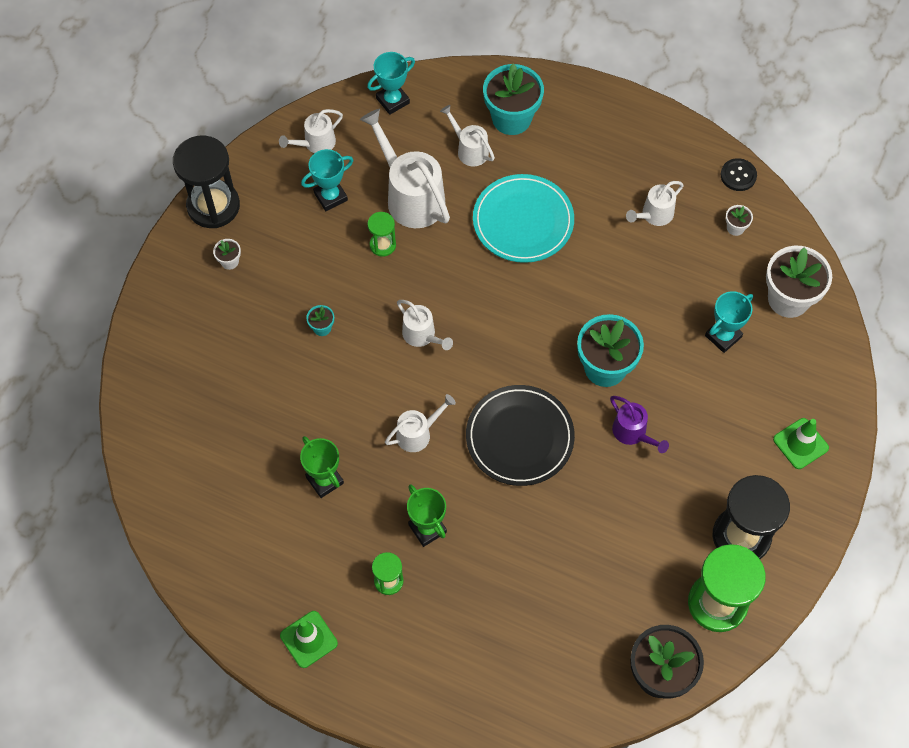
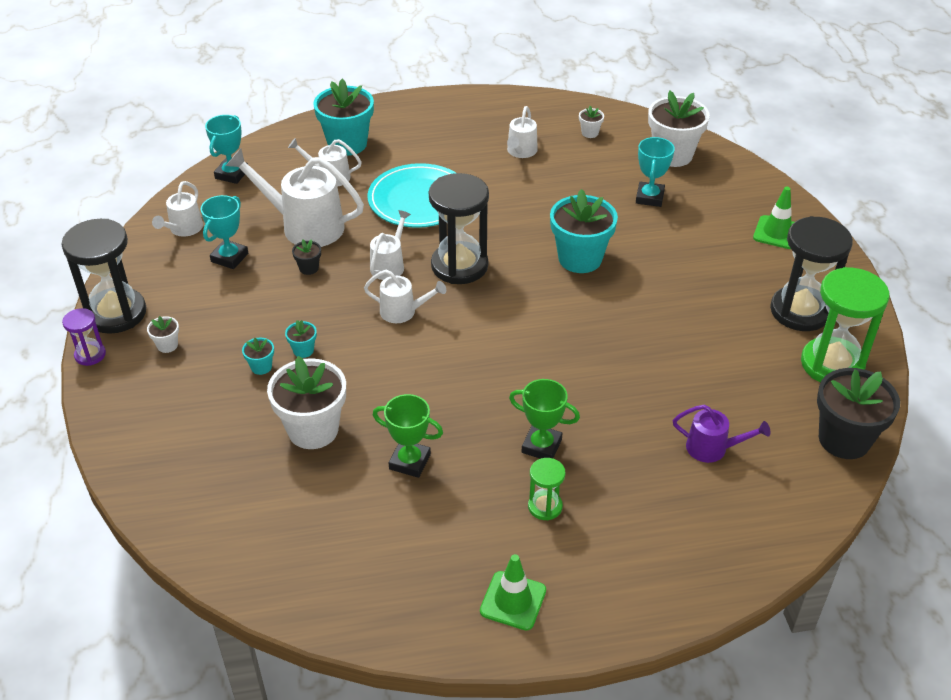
camera: 35 degrees left, 20 degrees down
(172, 237) = (90, 355): none -> purple hourglass
(278, 408) = (313, 430): none -> white flower pot
(281, 325) = (261, 367): none -> turquoise flower pot
(382, 245) = (309, 268): green hourglass -> black flower pot
(418, 433) = (465, 381): white watering can -> white watering can (389, 265)
(501, 314) = (459, 266): none -> black hourglass
(519, 437) = (557, 338): black plate -> none
(633, 433) = (646, 289): purple watering can -> purple watering can (713, 448)
(738, 175) = (560, 104): black button -> none

